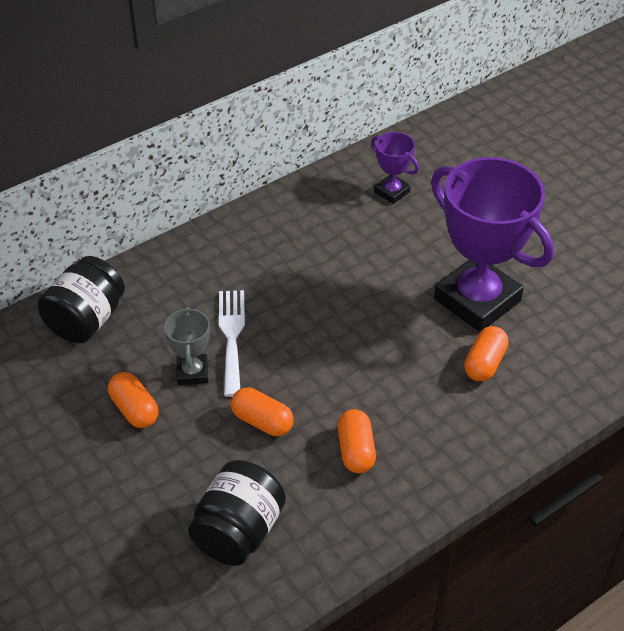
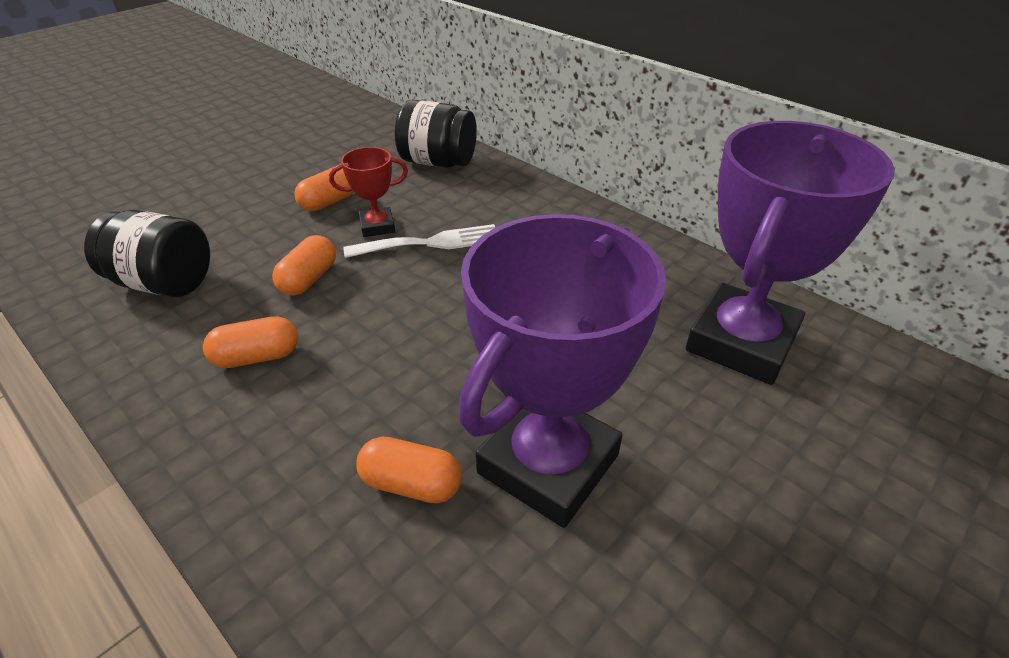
camera: 80 degrees right, 5 degrees down
(192, 372) = (377, 226): grey trophy -> red trophy
(392, 192) = (741, 342): purple trophy -> purple trophy, size x2.19

